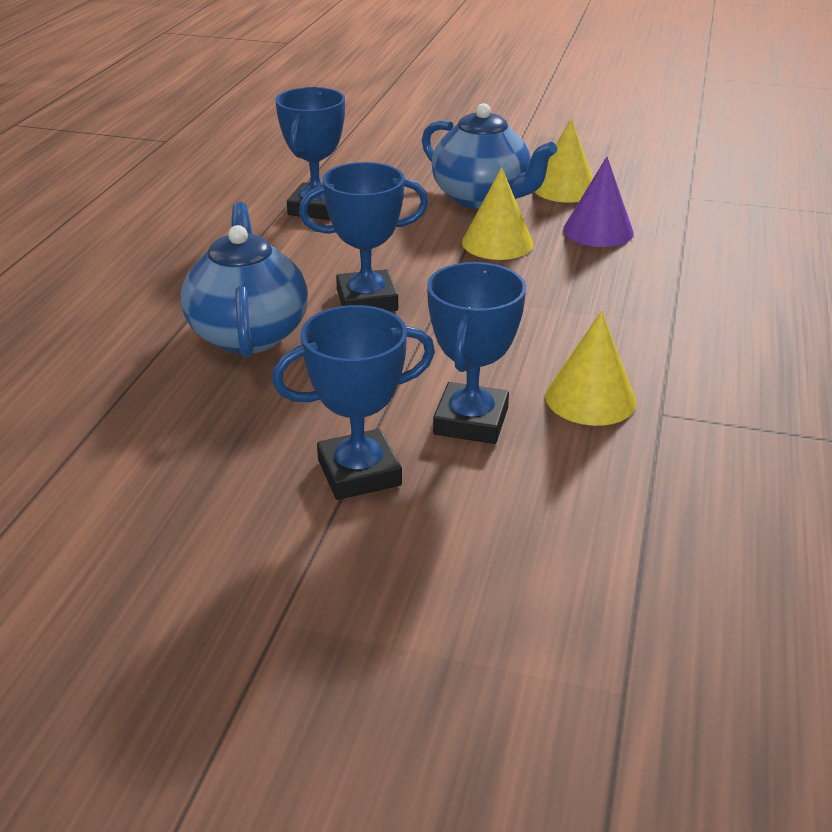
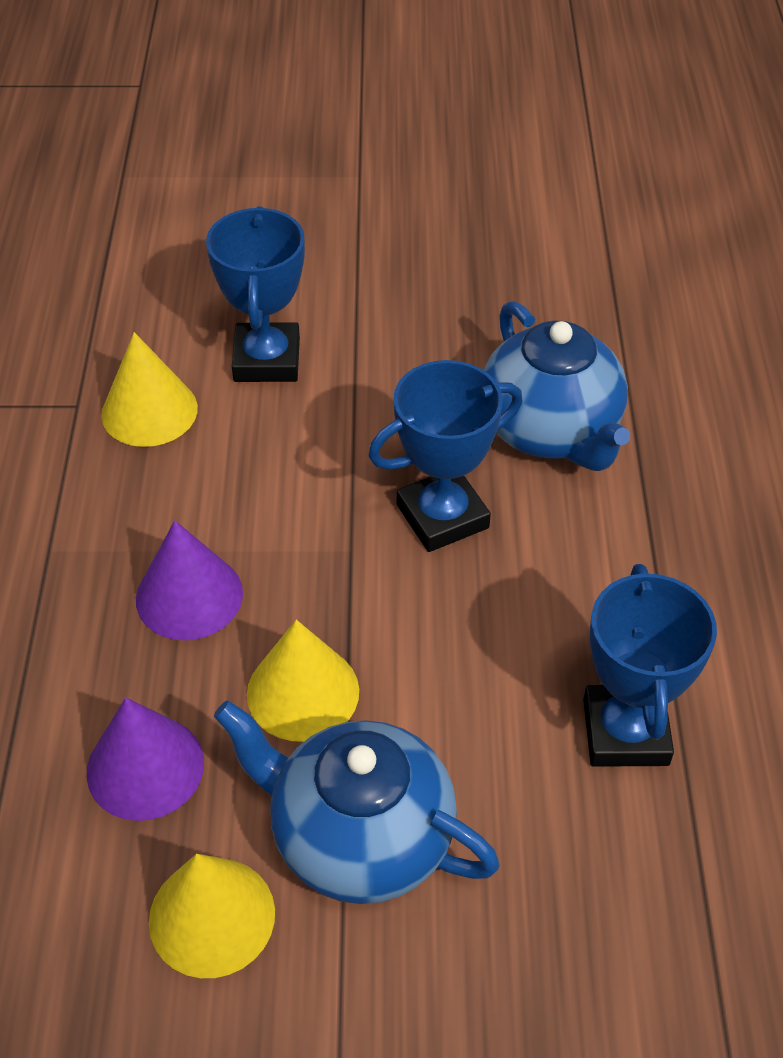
camera: 165 degrees right, 15 degrees up
(359, 472) = (351, 289): blue trophy -> none
(565, 289) = (189, 596): none -> purple cone

